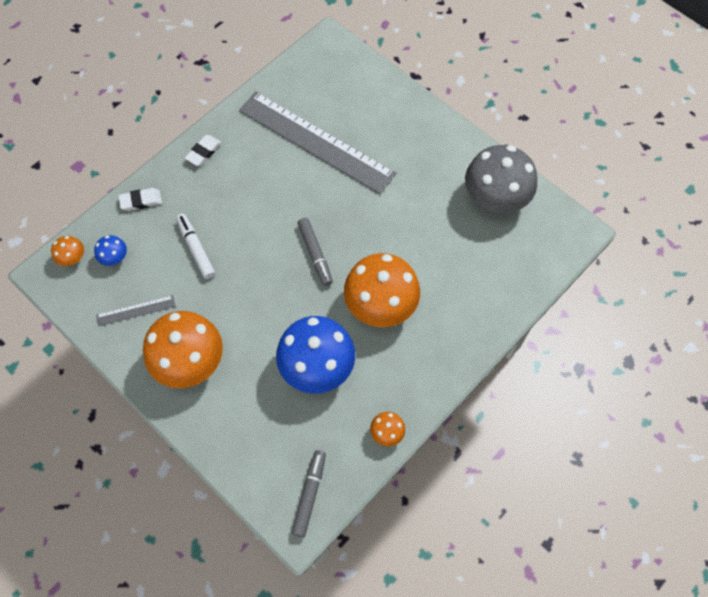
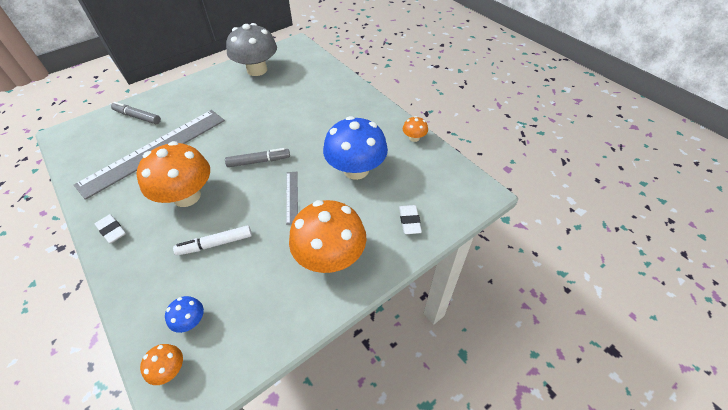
camera: 80 degrees left, 15 degrees down
(136, 310) = (262, 302): grey ruler -> grey ruler (292, 197)
(141, 201) = (135, 290): white eraser -> white eraser (409, 221)
(310, 494) = (457, 183): grey marker -> grey marker (137, 117)
(380, 305) = (316, 130): orange mushroom -> orange mushroom (187, 196)

